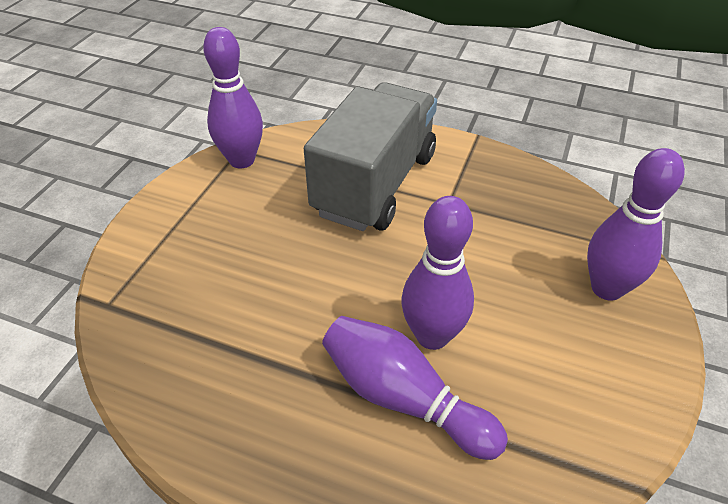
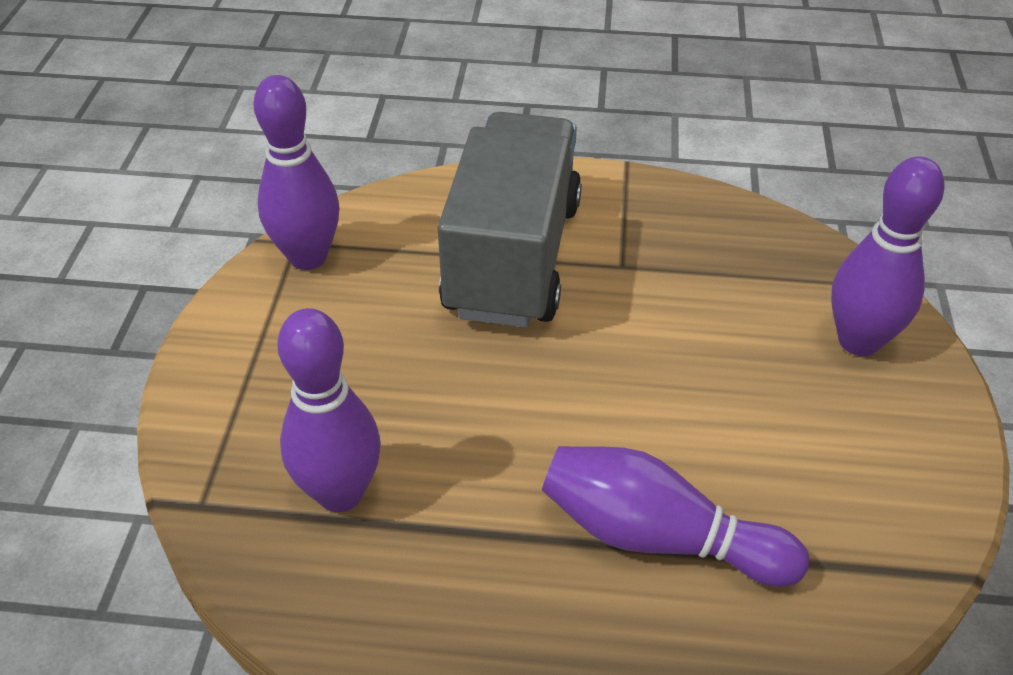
camera: 15 degrees left, 0 degrees up
(432, 336) = (665, 449): purple bowling pin -> purple bowling pin (340, 493)

